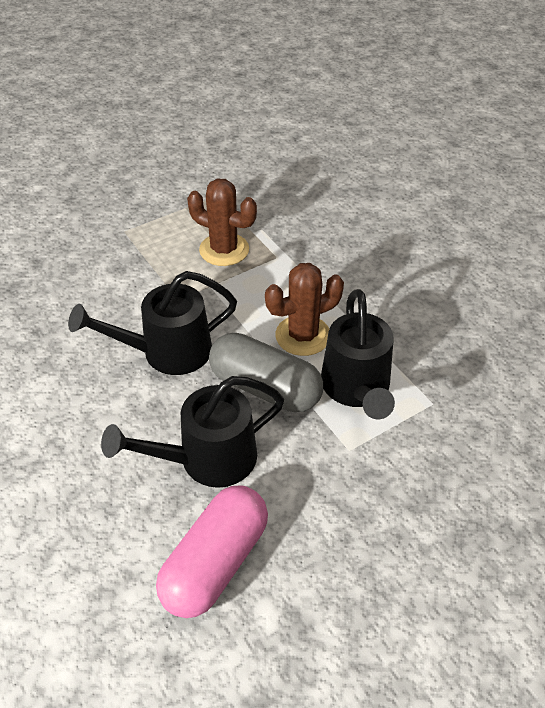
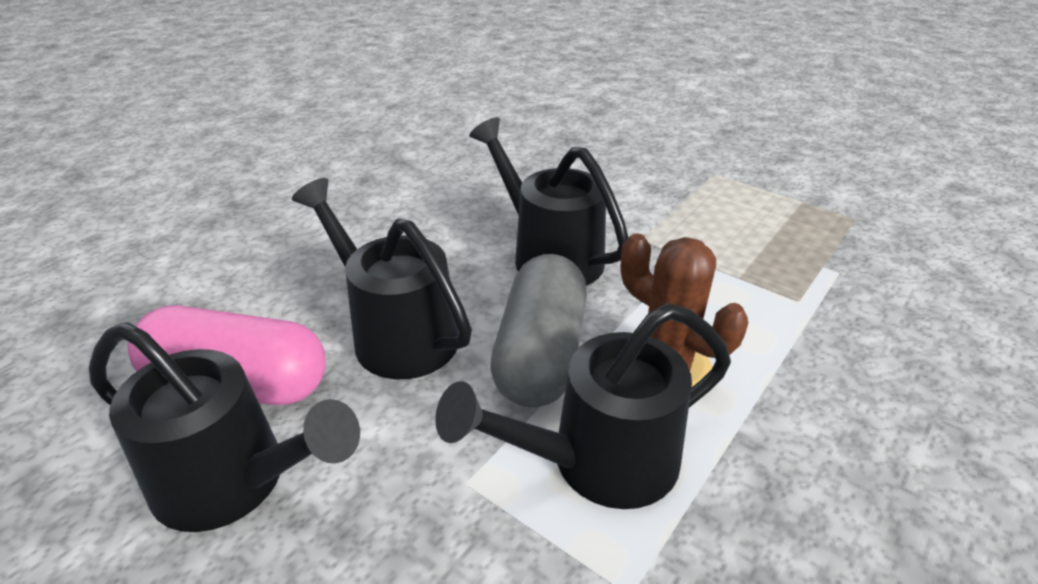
camera: 70 degrees right, 10 degrees down
(224, 250) = (761, 251): brown cactus -> none
(307, 567) = (235, 483): none -> black watering can

